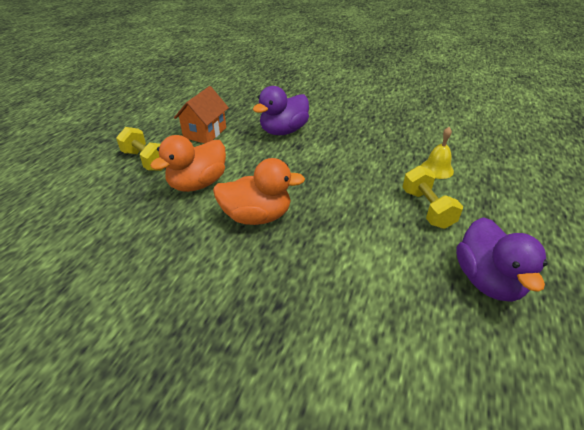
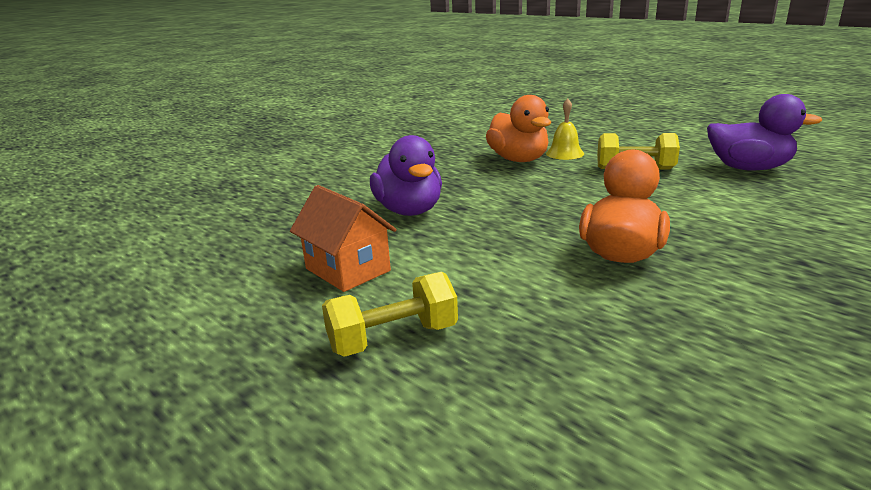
camera: 65 degrees left, 15 degrees down
(198, 184) = (512, 290): orange duck -> orange duck (518, 160)

